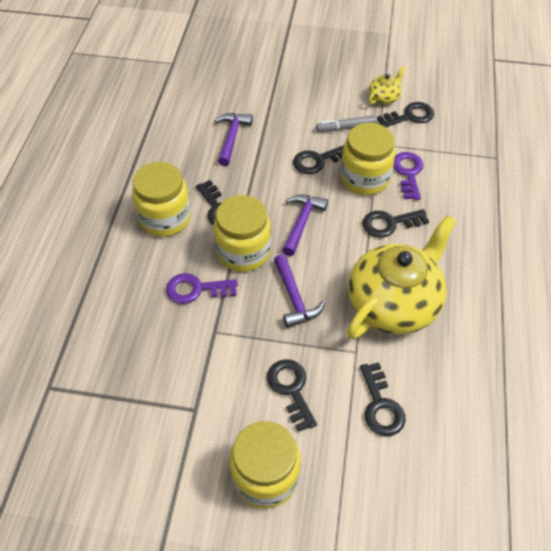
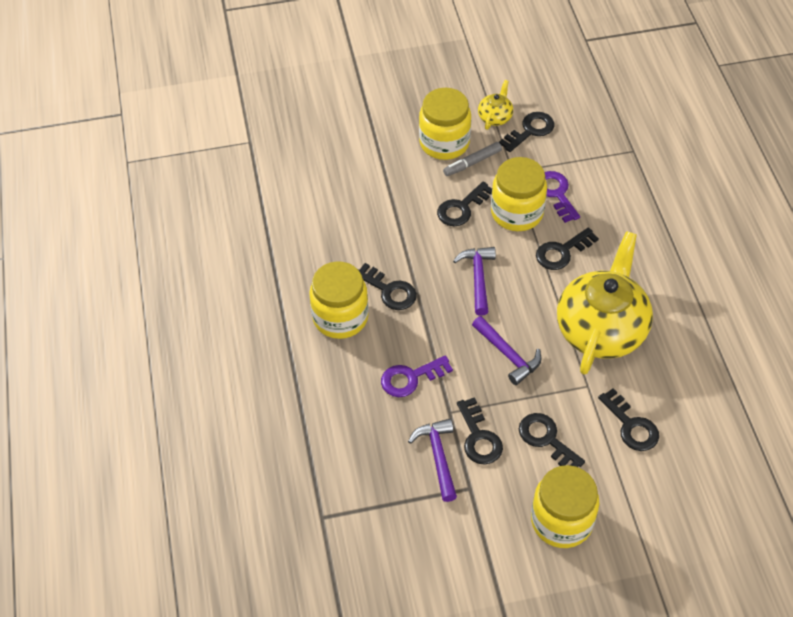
camera: 20 degrees left, 0 degrees up
(228, 364) = (479, 437): none -> black key
(232, 137) = (361, 209): purple hammer -> purple hammer (438, 456)
(243, 252) = (436, 326): yellow jar -> yellow jar (444, 143)

